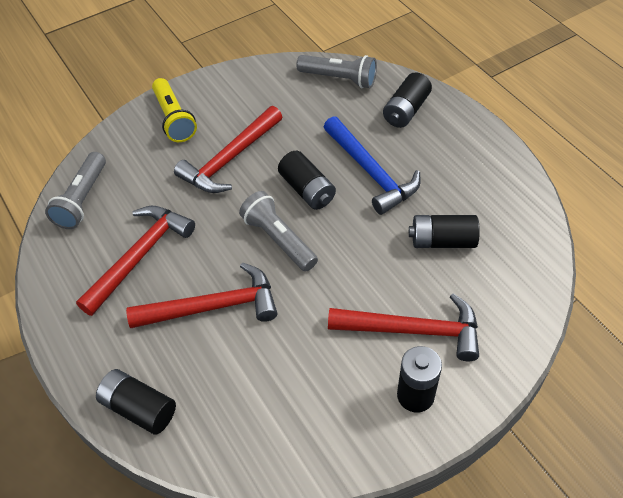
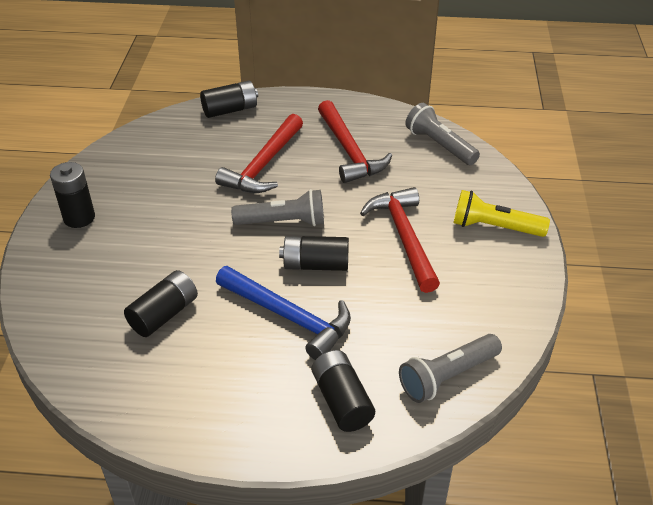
camera: 125 degrees right, 10 degrees down
(371, 172) = (289, 317): blue hammer -> blue hammer turned 150 degrees counterclockwise
(413, 331) = (119, 245): red hammer -> none

